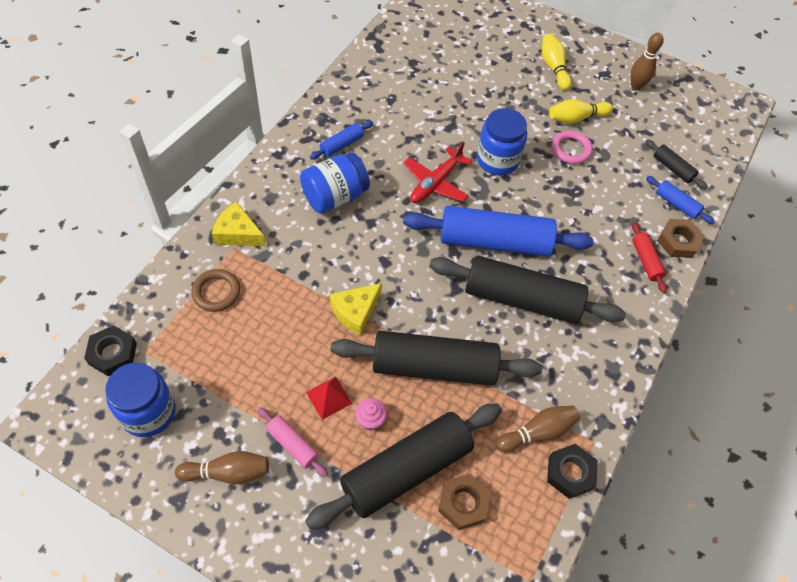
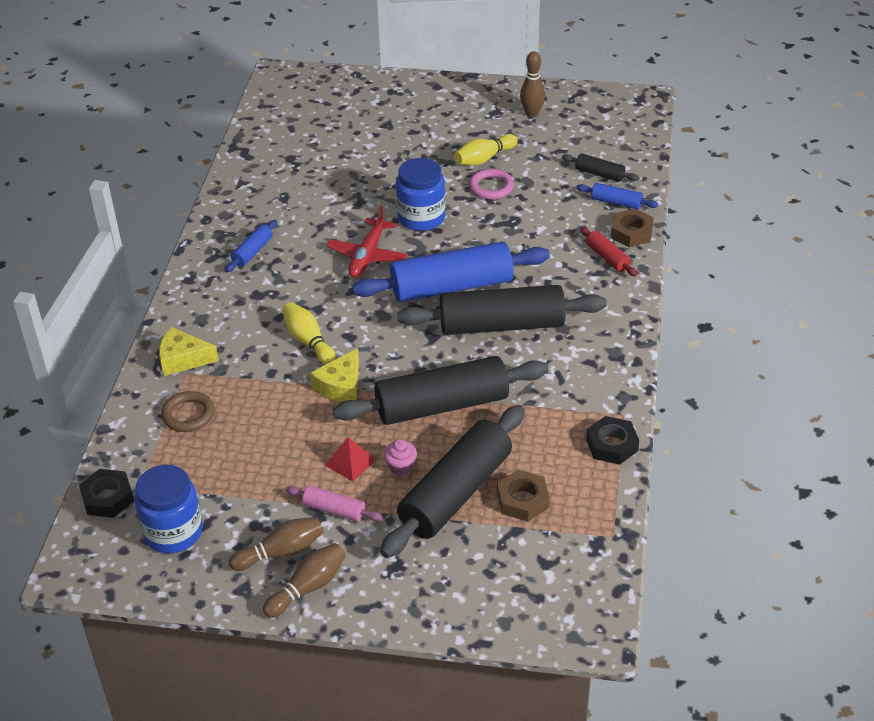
camera: 15 degrees left, 15 degrees down
(335, 197) = (269, 298): blue jar -> none
(538, 432) = (567, 424): brown bowling pin -> brown bowling pin (308, 587)
(553, 67) = (440, 121): yellow bowling pin -> yellow bowling pin (308, 341)

